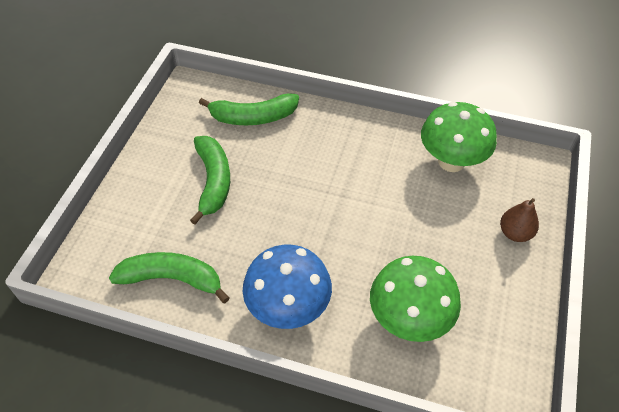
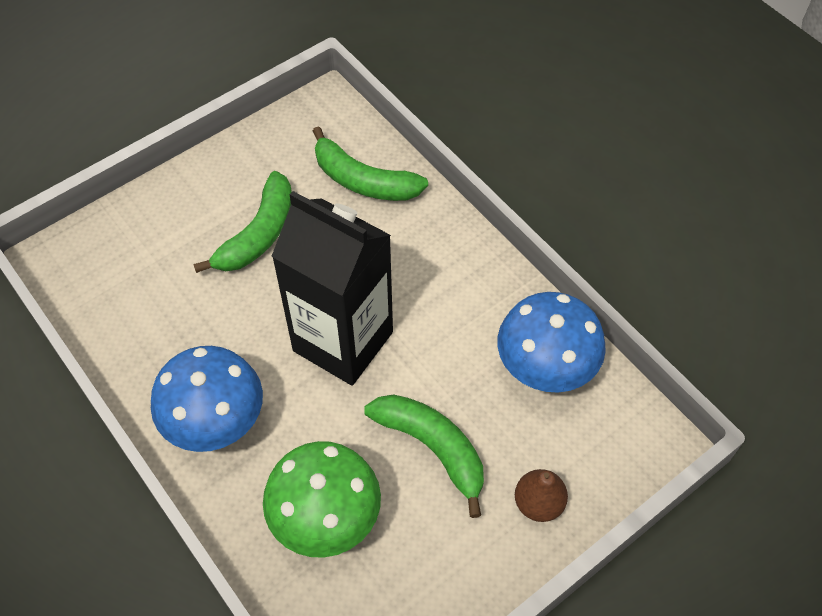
camera: 35 degrees right, 5 degrees up
(172, 279) = (133, 318): green banana -> green banana (432, 448)
(324, 213) = (343, 341): none -> black carton
(451, 161) = (544, 369): green mushroom -> blue mushroom

